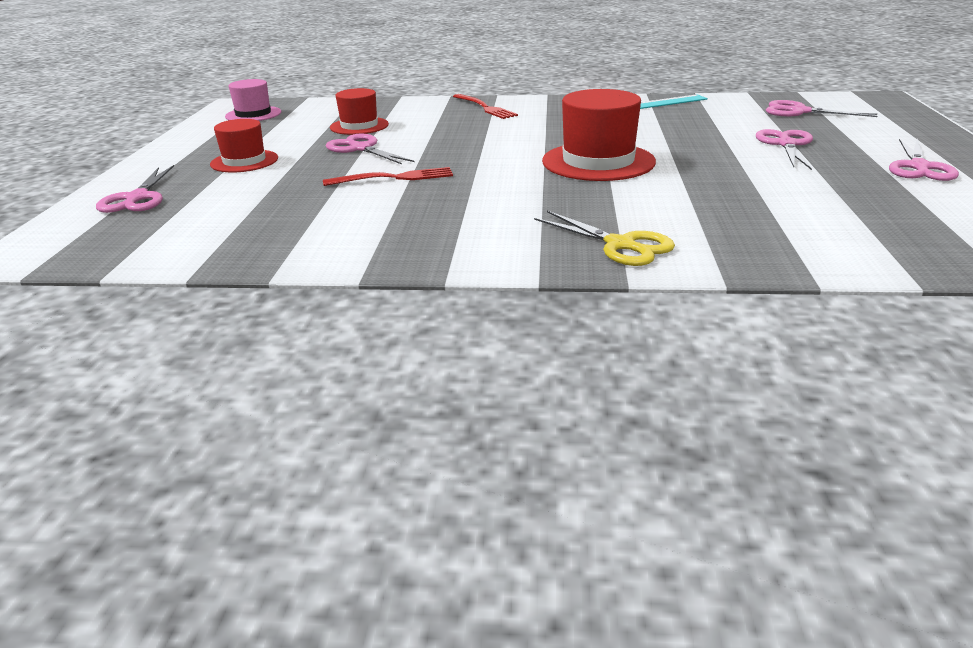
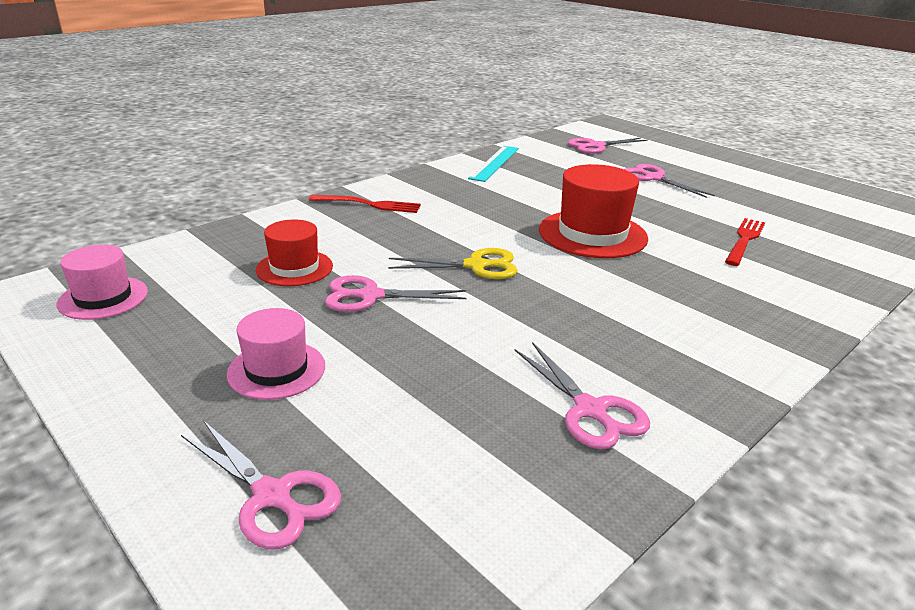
camera: 50 degrees left, 0 degrees up
(244, 161) = (276, 370): red hat -> pink hat
(394, 178) = (491, 317): red fork -> red fork (744, 240)
(620, 245) = (780, 306): yellow scissors -> yellow scissors (475, 265)
(919, 167) = (746, 176): pink scissors -> pink scissors (590, 410)

